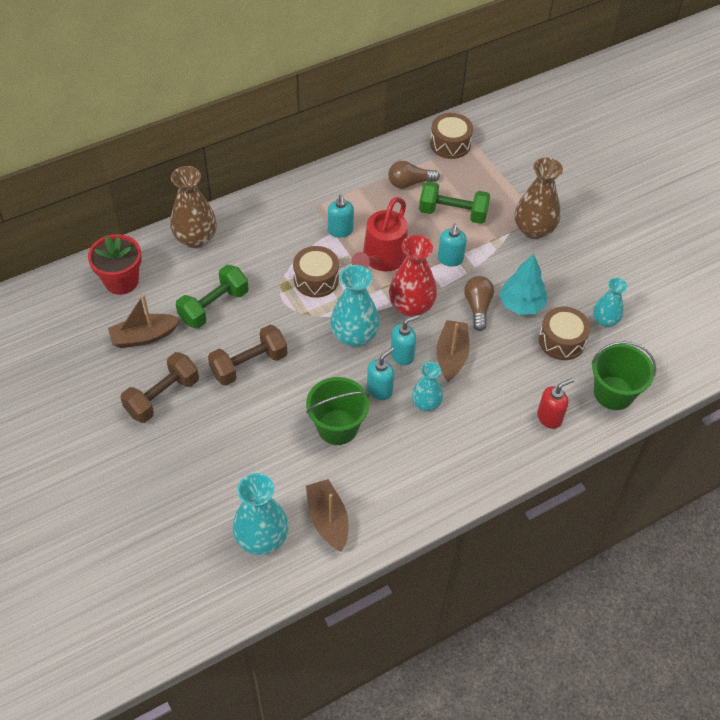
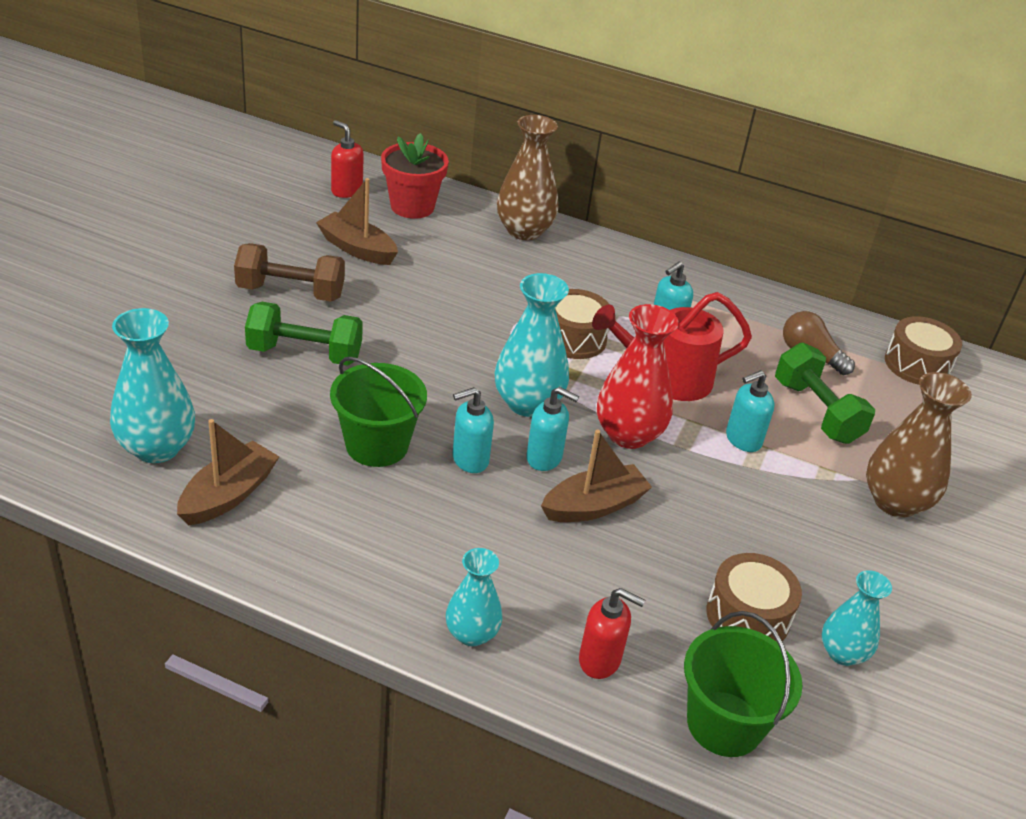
camera: 50 degrees right, 15 degrees down
(72, 307) = (346, 191): none -> red soap dispenser
(214, 306) = (448, 279): green dumbbell -> green dumbbell (304, 353)
(249, 364) = (396, 336): brown dumbbell -> none
(380, 390) = (469, 460): turquoise soap dispenser -> turquoise soap dispenser turned 150 degrees clockwise
(426, 403) = (492, 513): turquoise vase -> turquoise vase (471, 633)
(477, 307) = (700, 499): brown light bulb -> none
(521, 304) = (756, 543): turquoise tree -> none

